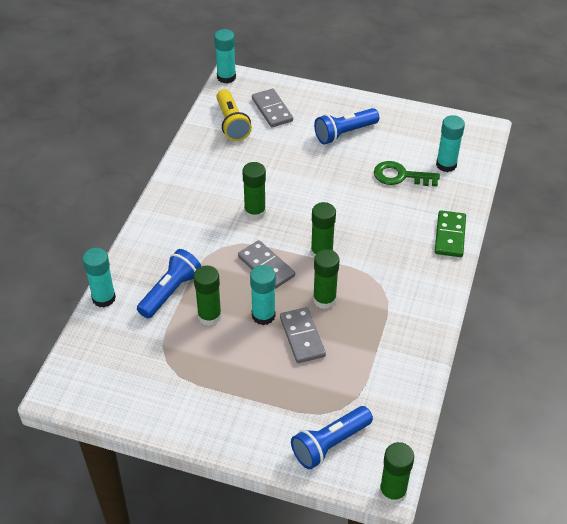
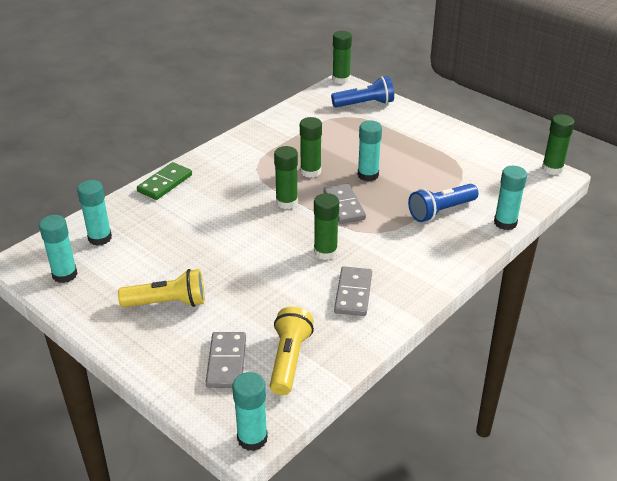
camera: 155 degrees left, 10 degrees down
(209, 316) = (413, 186): green glue stick -> green glue stick (552, 169)
(302, 337) = (345, 155): grey domino -> grey domino (353, 293)
(344, 133) = (167, 303): blue flashlight -> yellow flashlight
(401, 176) = (154, 241): green key -> none
(438, 129) = (65, 275): none -> turquoise glue stick

